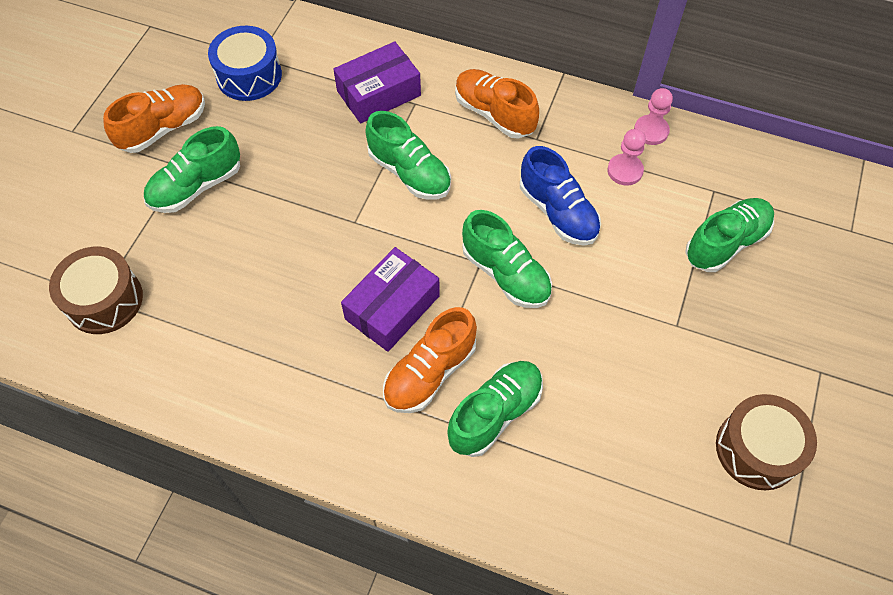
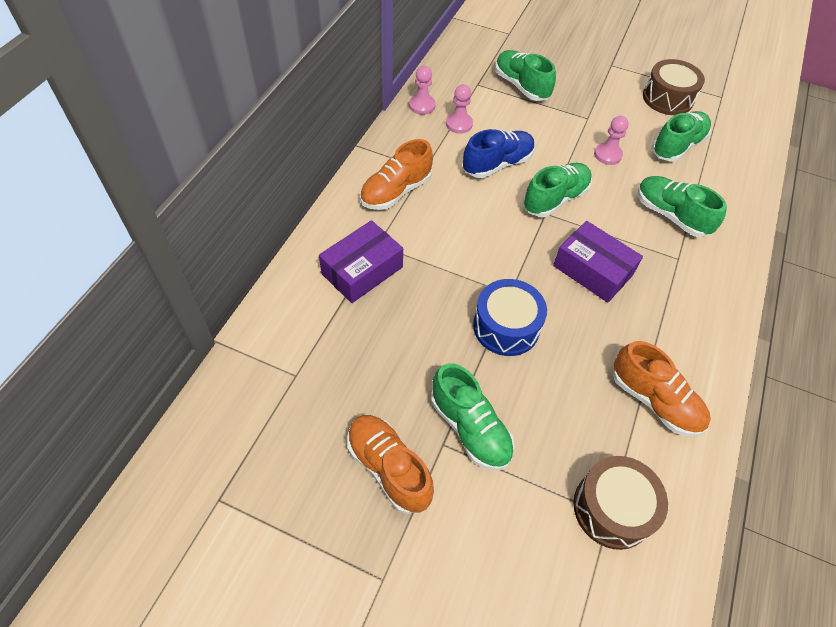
camera: 90 degrees left, 5 degrees down
(249, 75) = (322, 383): blue drum -> blue drum (506, 327)
(378, 93) = (362, 270): purple box -> purple box turned 75 degrees clockwise
(409, 172) = (457, 252): green shoe -> green shoe (677, 146)
(430, 372) = (645, 250): orange shoe -> orange shoe (654, 400)
(602, 345) = (607, 155): none -> pink pawn

